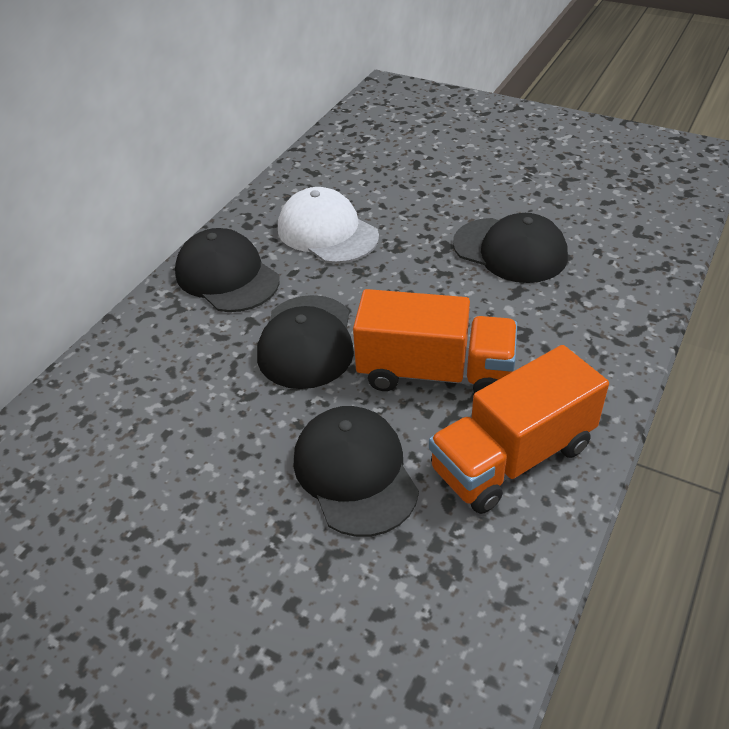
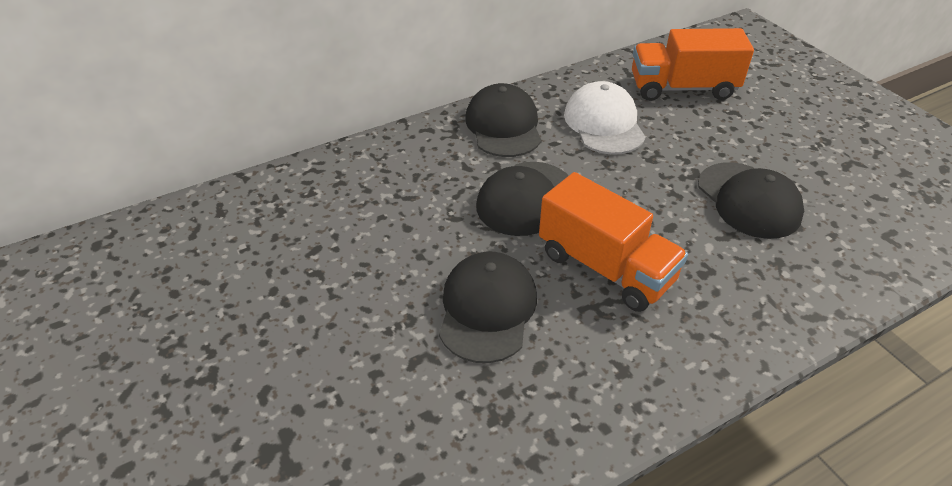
camera: 30 degrees right, 0 degrees up
(512, 457) = (616, 361): orange truck -> orange truck (682, 88)

